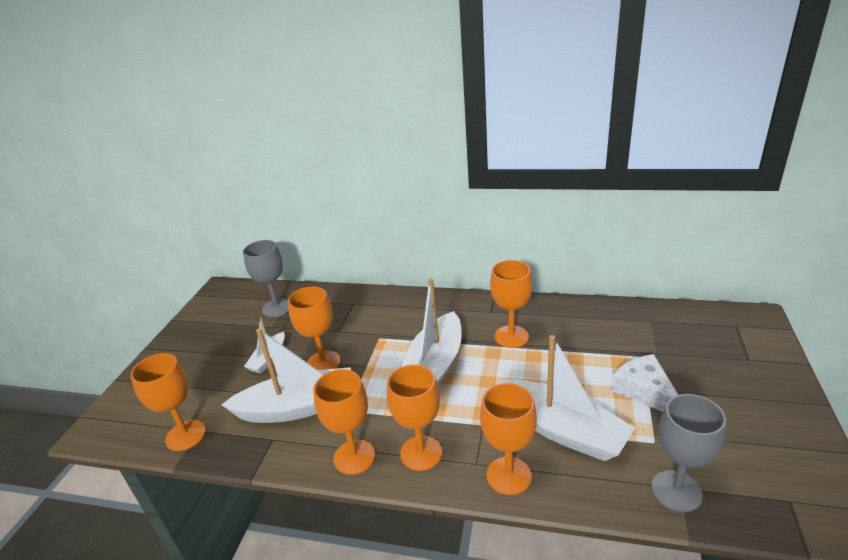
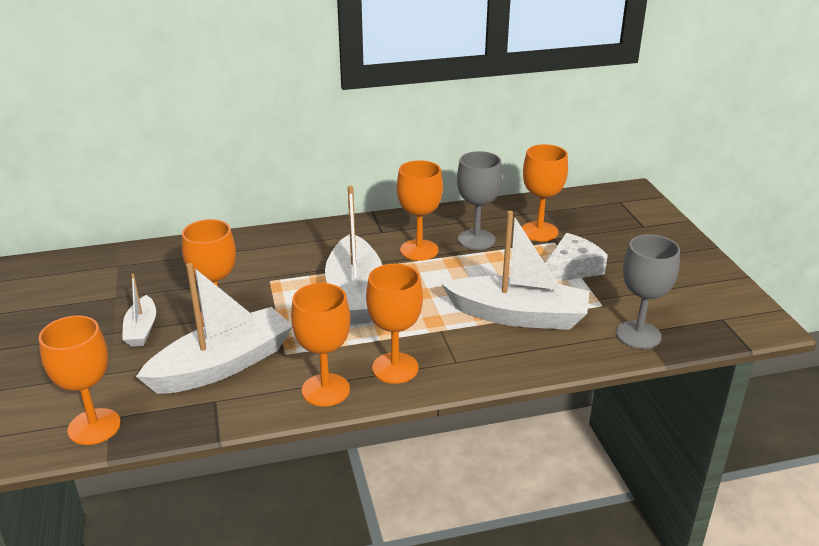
camera: 30 degrees left, 0 degrees up
(277, 308) = (106, 277): grey goblet -> grey goblet (476, 239)
(509, 475) = (492, 362): orange goblet -> orange goblet (539, 231)
(644, 390) = (571, 268): white cheese -> white cheese turned 105 degrees clockwise

